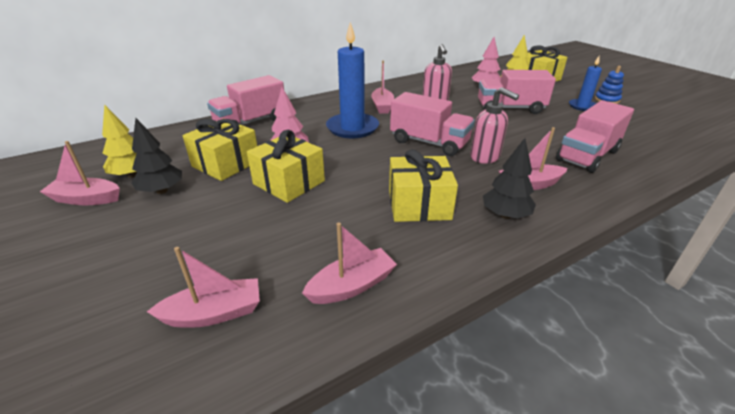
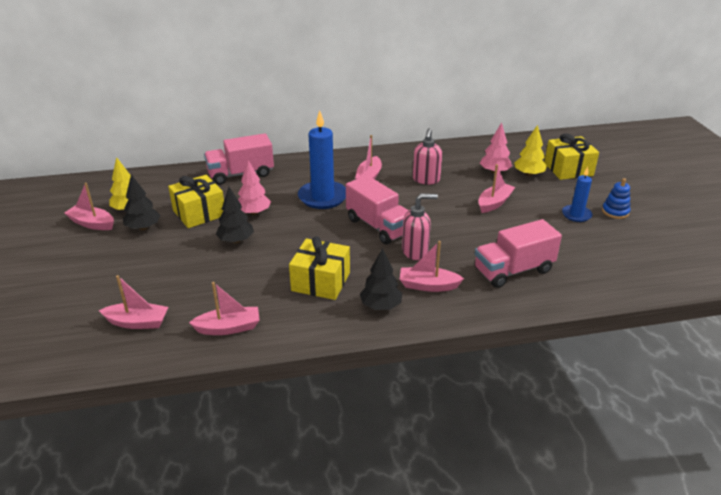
camera: 20 degrees right, 0 degrees up
(289, 182) = (236, 240): yellow gift -> black tree
(485, 157) = (415, 251): pink soap dispenser -> pink soap dispenser turned 75 degrees counterclockwise
(510, 108) = (494, 203): pink truck -> pink boat

